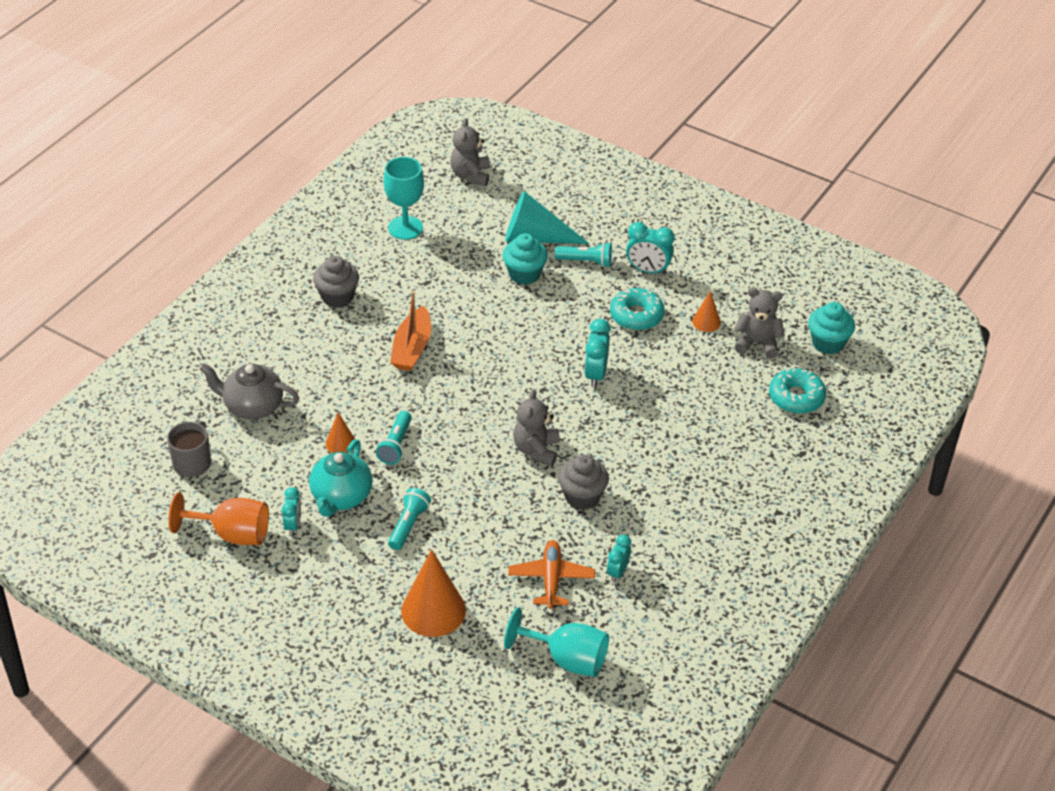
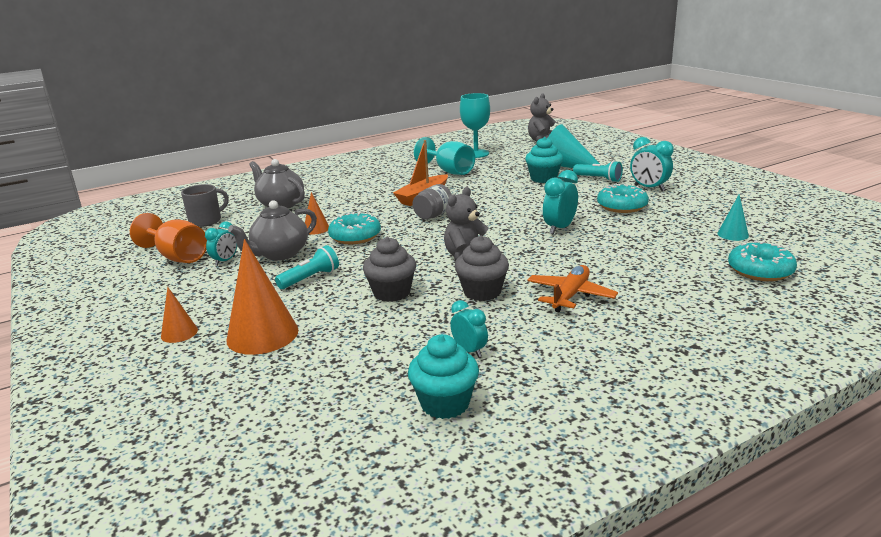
camera: 30 degrees right, 20 degrees down
(337, 297) = (398, 172): grey cupcake -> grey cupcake (392, 293)
(341, 497) = (280, 254): turquoise teapot -> grey teapot
(396, 445) = (355, 236): turquoise flashlight -> turquoise donut
(451, 383) = (433, 215): none -> grey jar
(551, 579) = (396, 340): orange plane -> orange plane (570, 295)
(567, 659) = (345, 407): turquoise goblet -> turquoise goblet (449, 171)
(617, 572) = (469, 351): turquoise clock -> turquoise clock turned 90 degrees clockwise
(706, 322) = (686, 217): orange cone -> orange cone (179, 333)
(757, 343) = (733, 234): grey teddy bear -> turquoise cone
(828, 343) = (813, 244): turquoise cupcake -> turquoise cupcake (445, 404)

